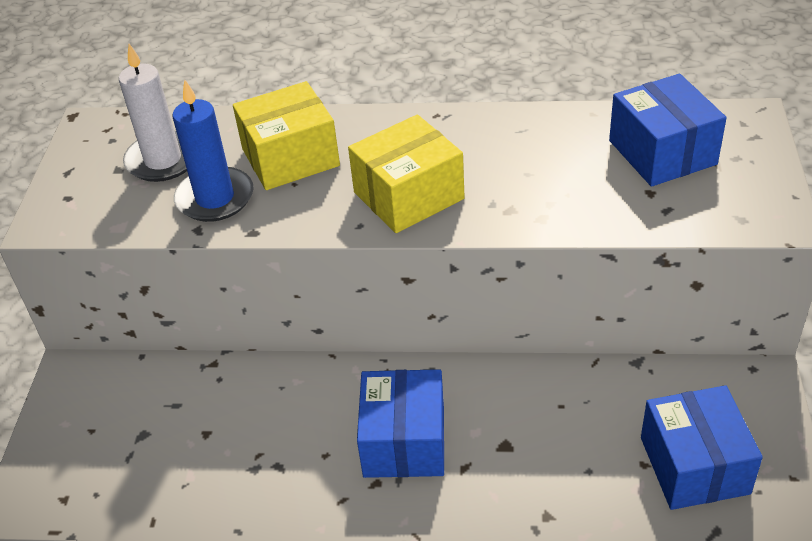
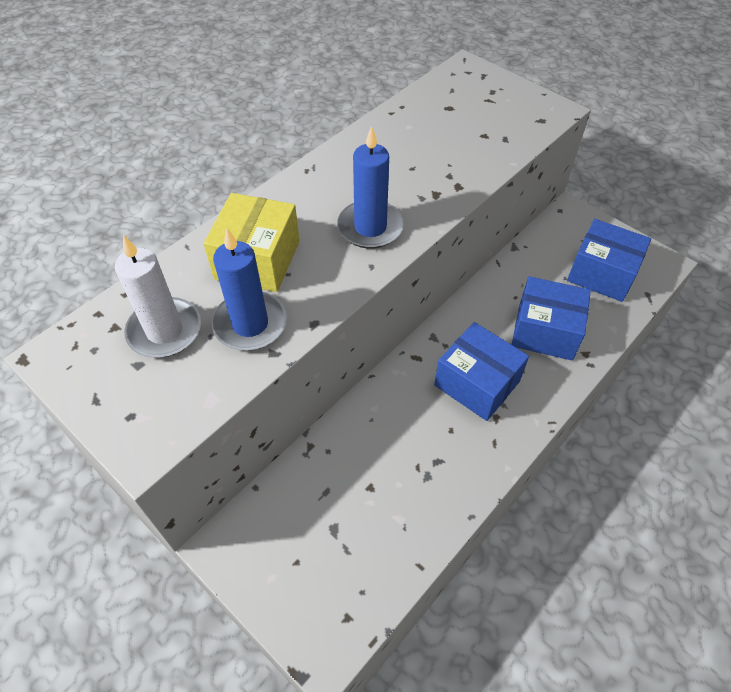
camera: 55 degrees left, 10 degrees up
(408, 195) = (370, 227): yellow box -> blue candle
(662, 152) = (457, 111): blue box -> blue box (545, 331)

